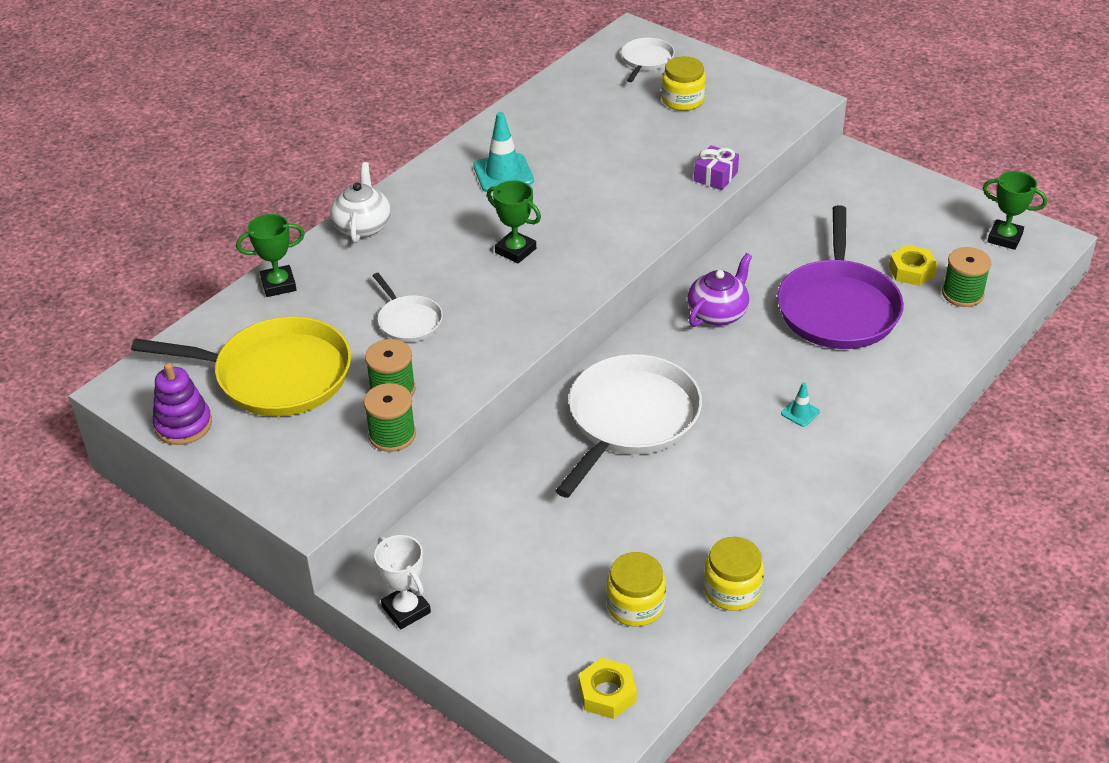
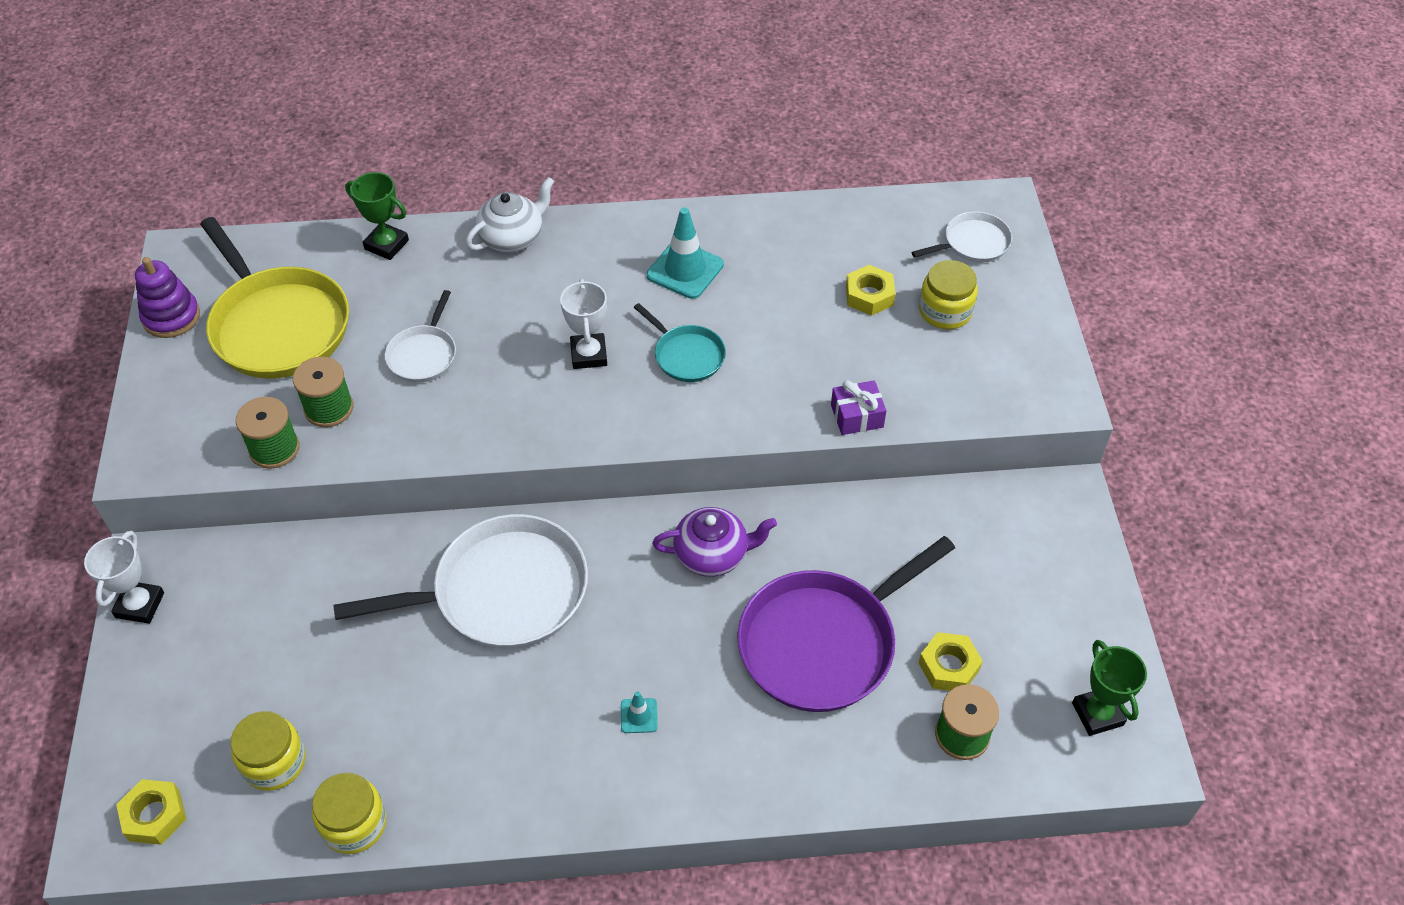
camera: 45 degrees right, 10 degrees up
(515, 250) = (589, 355): green trophy -> white trophy
(575, 212) = (687, 355): none -> turquoise pan
(630, 119) = (869, 295): none -> yellow nut

